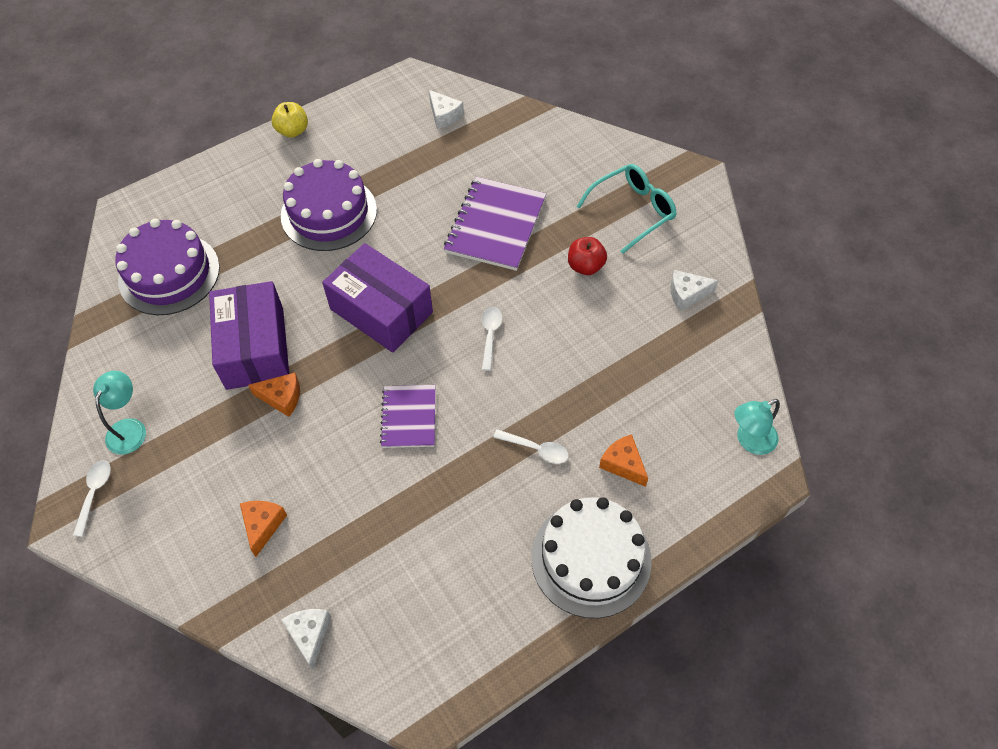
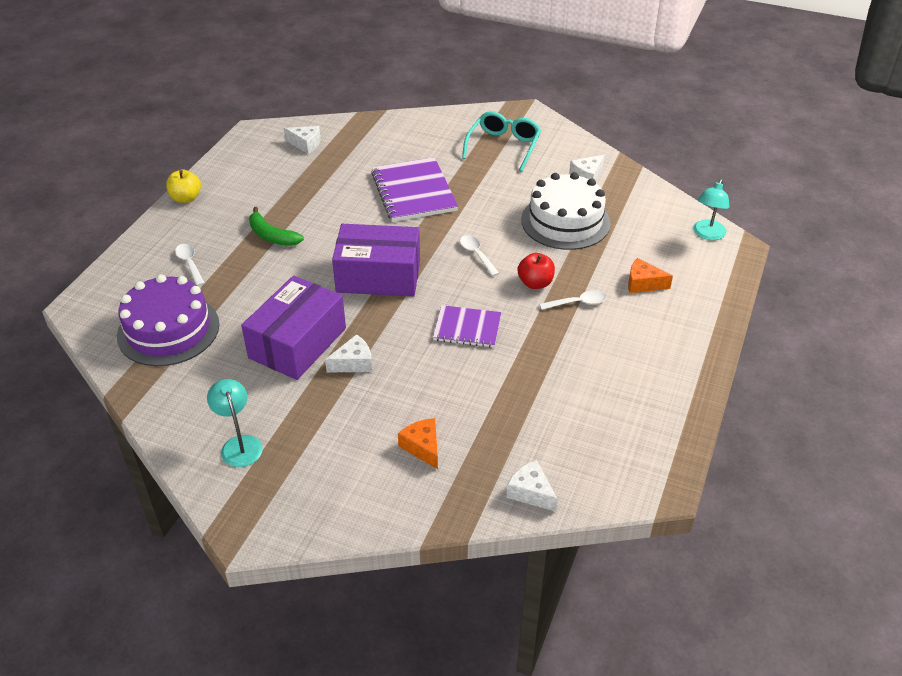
camera: 35 degrees left, 15 degrees down
(94, 493) = (253, 502): white spoon -> white spoon (190, 264)
(255, 348) = (297, 343): purple box -> purple box turned 75 degrees clockwise
(282, 398) = (353, 363): orange cheese -> white cheese
(329, 213) = (272, 236): purple cake -> green banana
(409, 417) = (467, 328): purple notebook -> purple notebook turned 45 degrees counterclockwise
(585, 266) = (503, 189): red apple -> red apple (535, 283)
(591, 558) = (677, 344): white cake -> white cake (565, 221)

